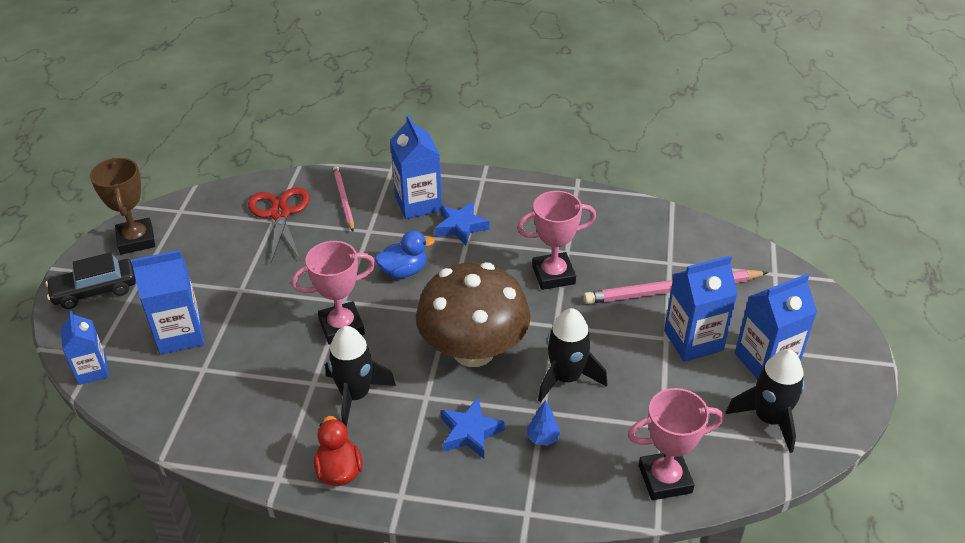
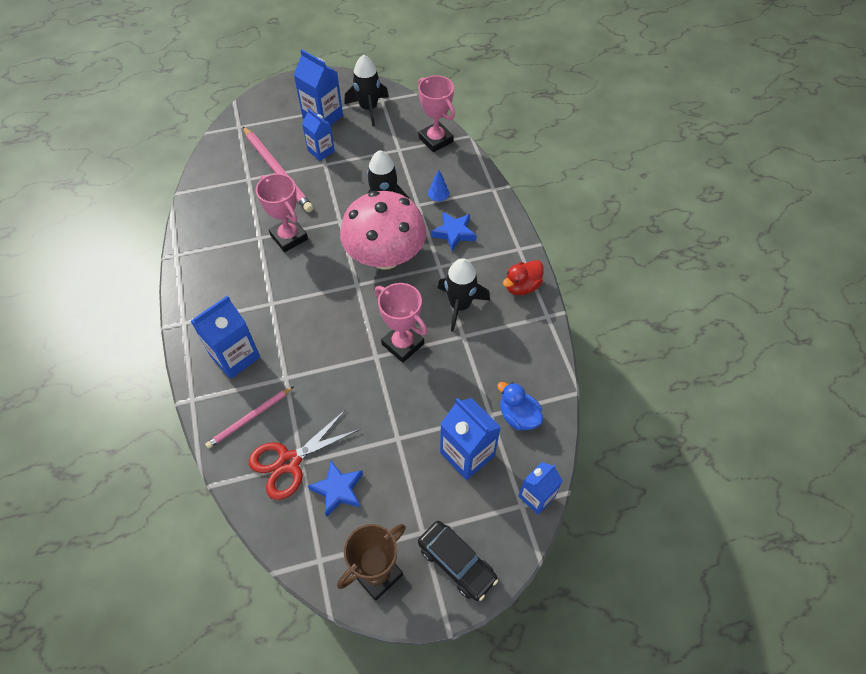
camera: 115 degrees left, 15 degrees up
(403, 271) = (324, 330): blue duck -> blue duck (518, 416)
(461, 227) = (255, 313): blue star -> blue star (338, 490)
(473, 350) = (385, 256): brown mushroom -> pink mushroom
(693, 341) = (321, 151): blue carton -> blue carton, size x0.65

